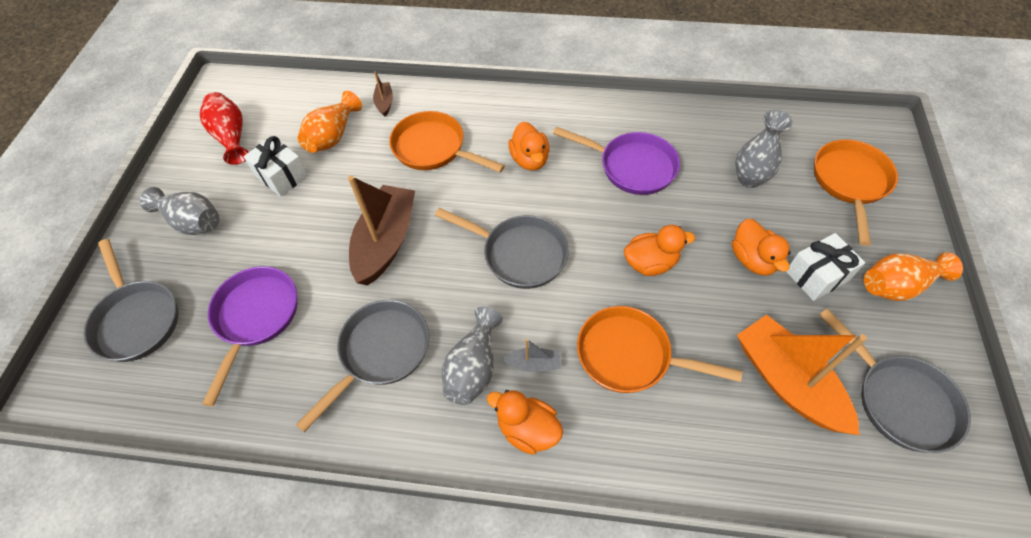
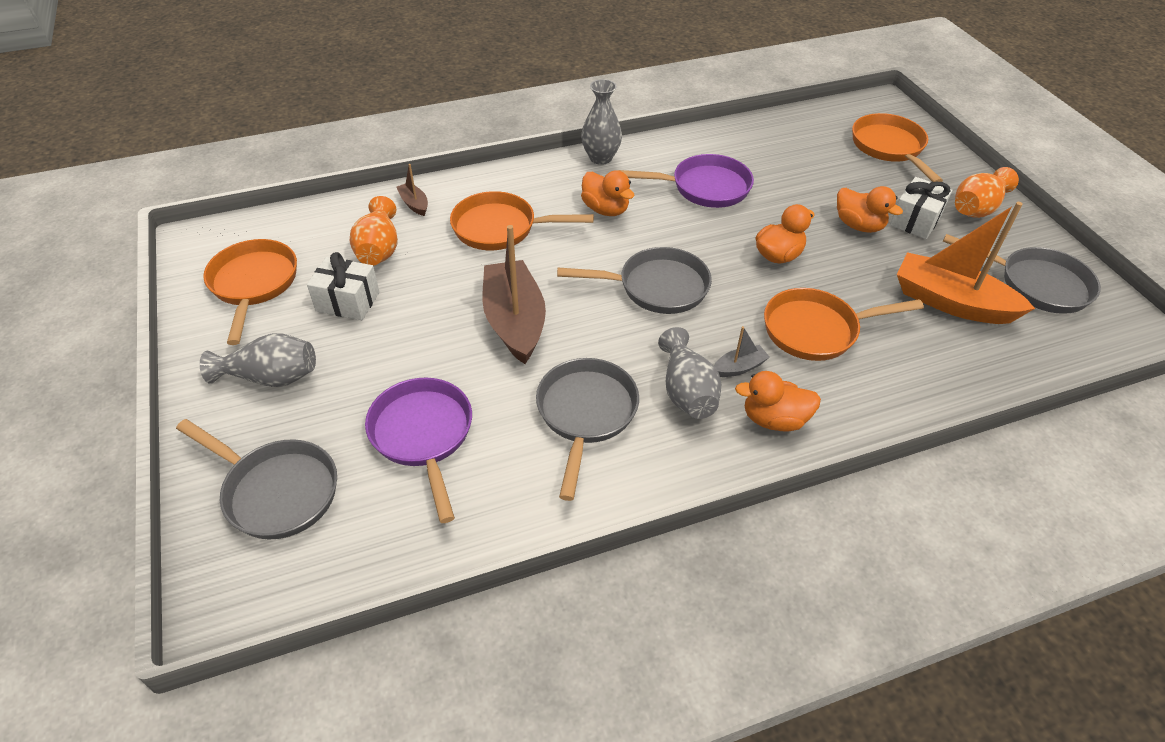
camera: 30 degrees left, 10 degrees down
(231, 137) = (254, 284): red vase -> orange pan
(749, 178) = (810, 168): grey vase -> grey vase (600, 158)

